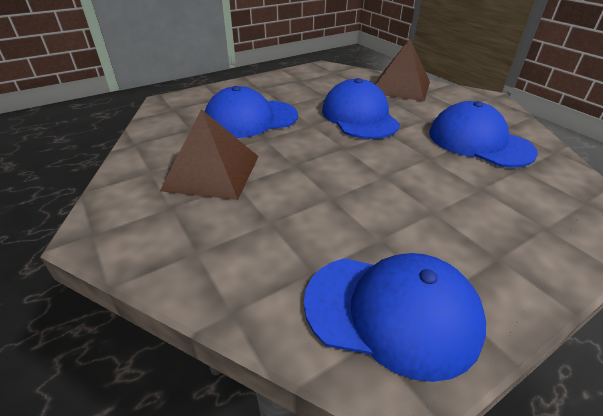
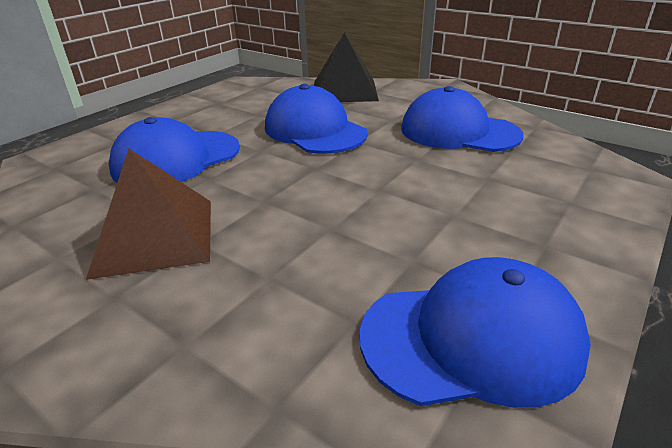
camera: 20 degrees left, 5 degrees down
(400, 87) = (344, 90): brown pyramid -> black pyramid

